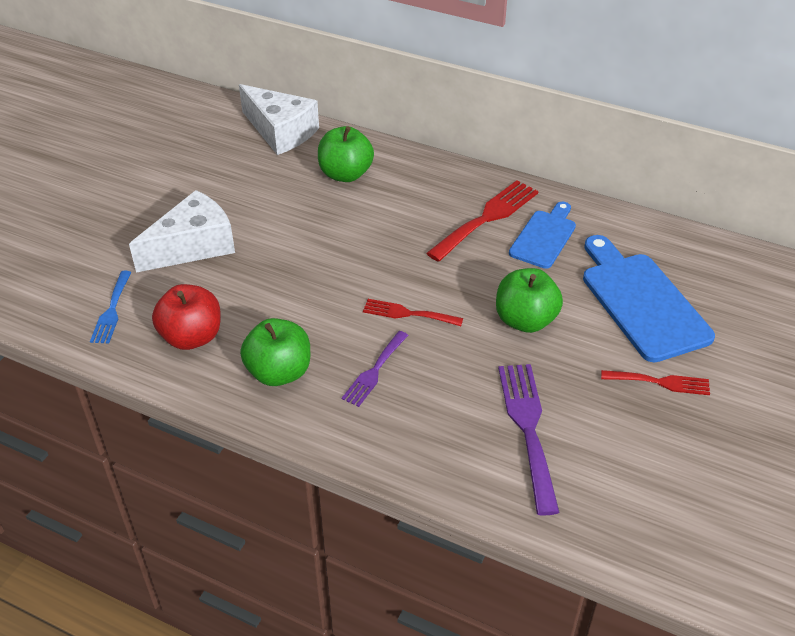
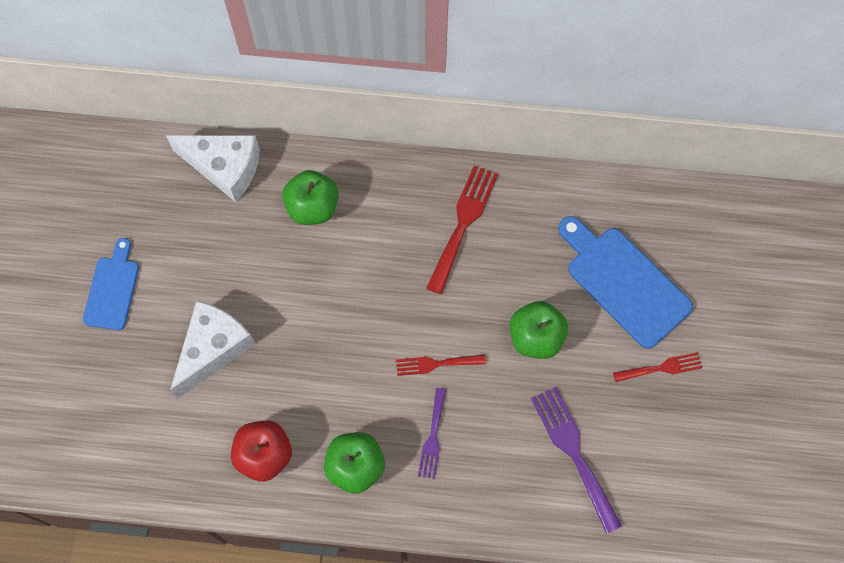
camera: 20 degrees left, 25 degrees up
(112, 311) = (179, 451): blue fork -> none
(544, 237) = (520, 231): blue cutting board -> blue cutting board (112, 289)

